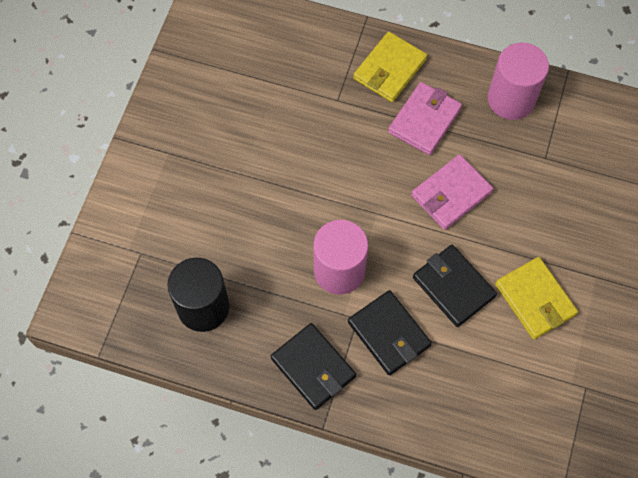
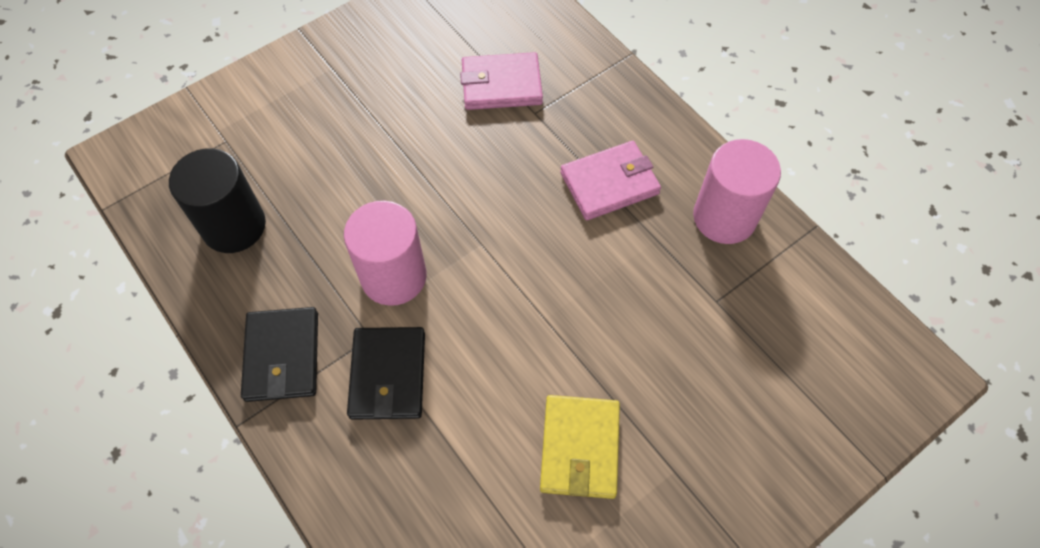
camera: 35 degrees right, 5 degrees down
(389, 69) = (613, 114): yellow wallet -> none
(451, 194) = (577, 273): pink wallet -> pink wallet (501, 85)
(453, 287) = (499, 372): black wallet -> none

